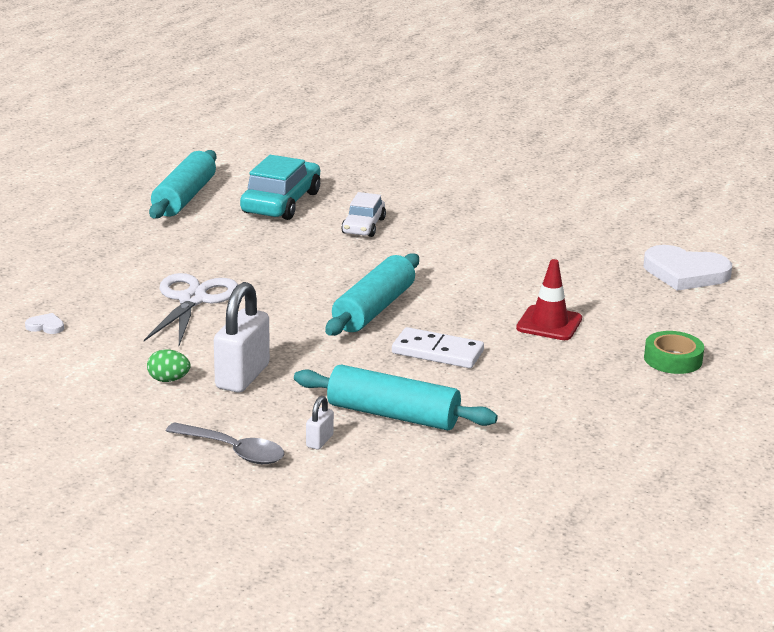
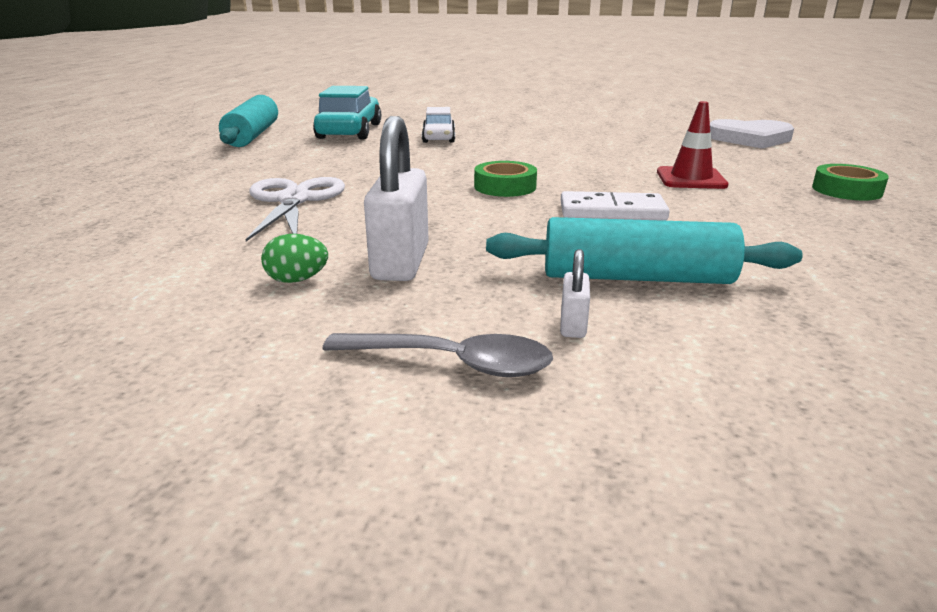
camera: 15 degrees left, 0 degrees up
(46, 326) = (100, 244): white heart -> none
(374, 309) = (505, 187): turquoise rolling pin -> green tape

